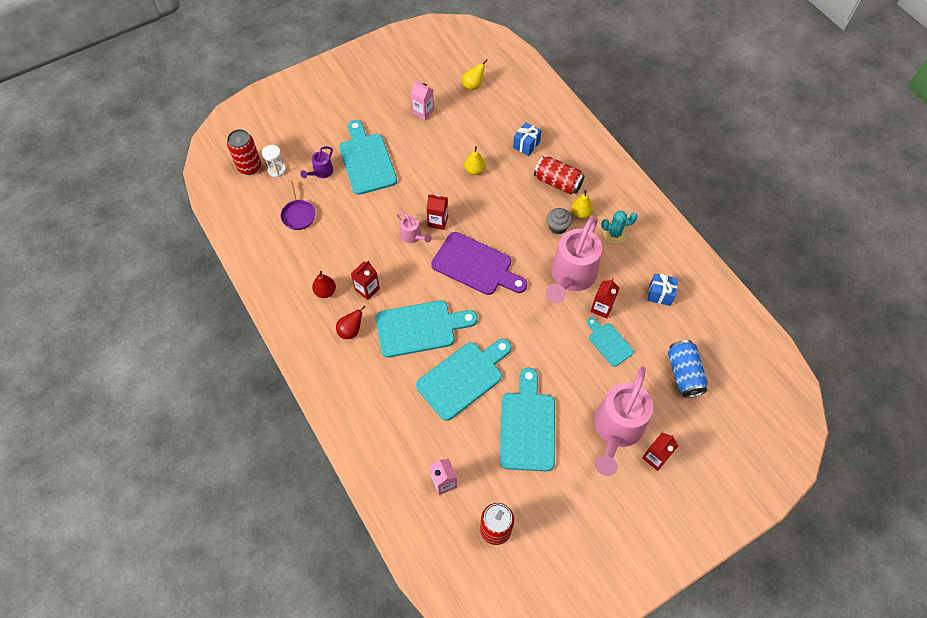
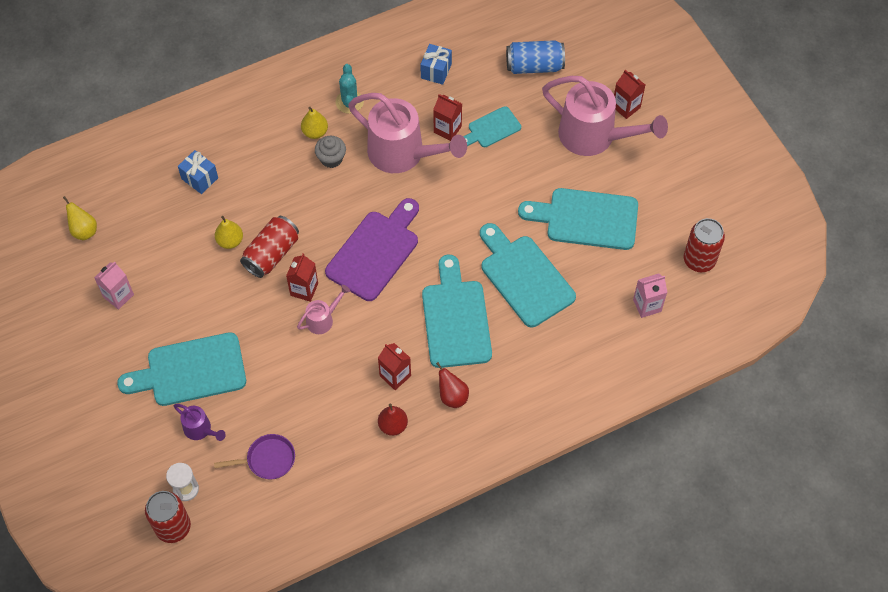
camera: 85 degrees left, 0 degrees up
(557, 182) = (265, 151): red can -> red can (271, 254)

